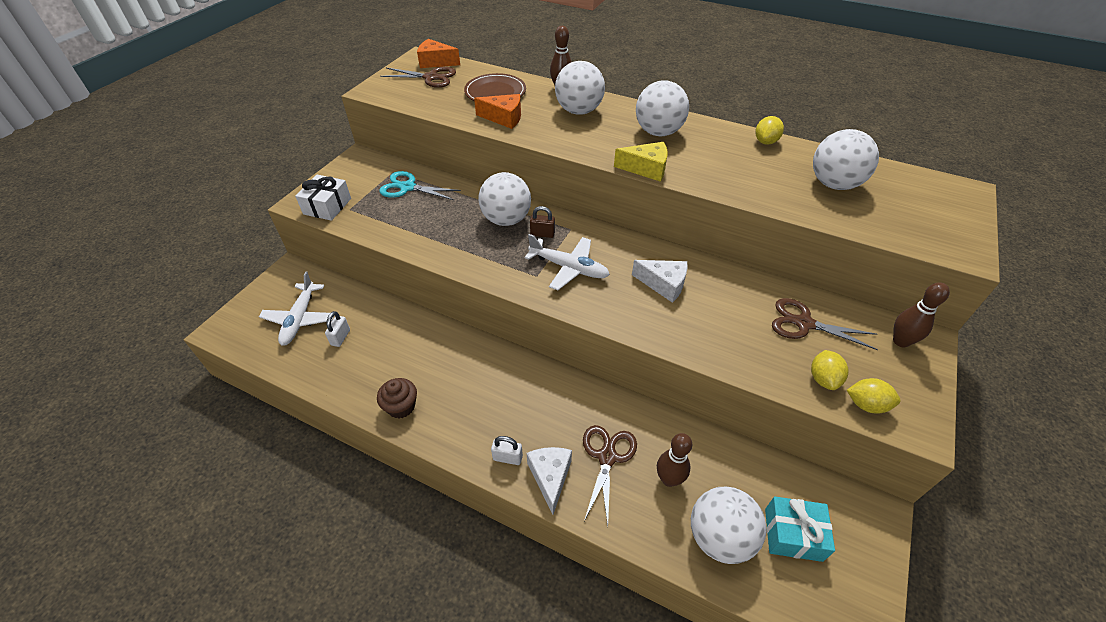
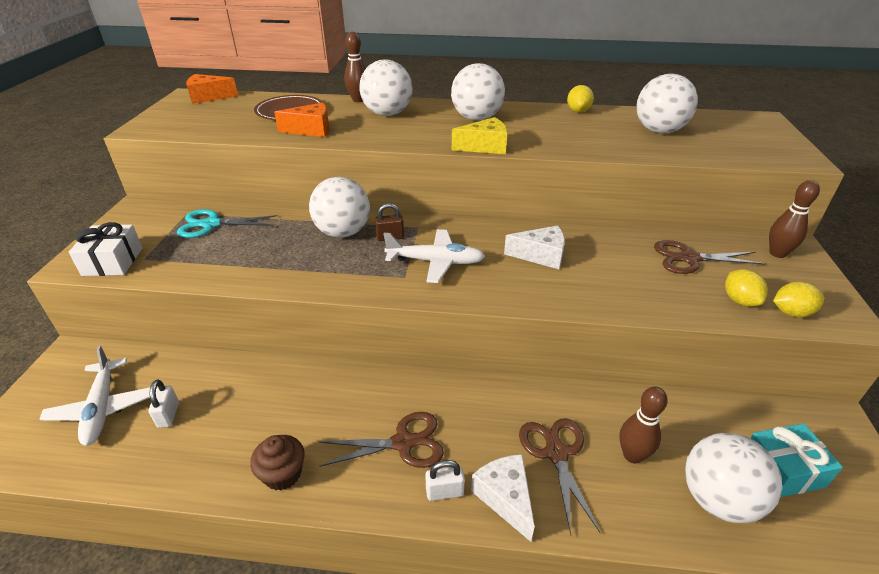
camera: 20 degrees left, 10 degrees down
(431, 77) = (209, 109): brown scissors -> brown scissors (403, 442)

